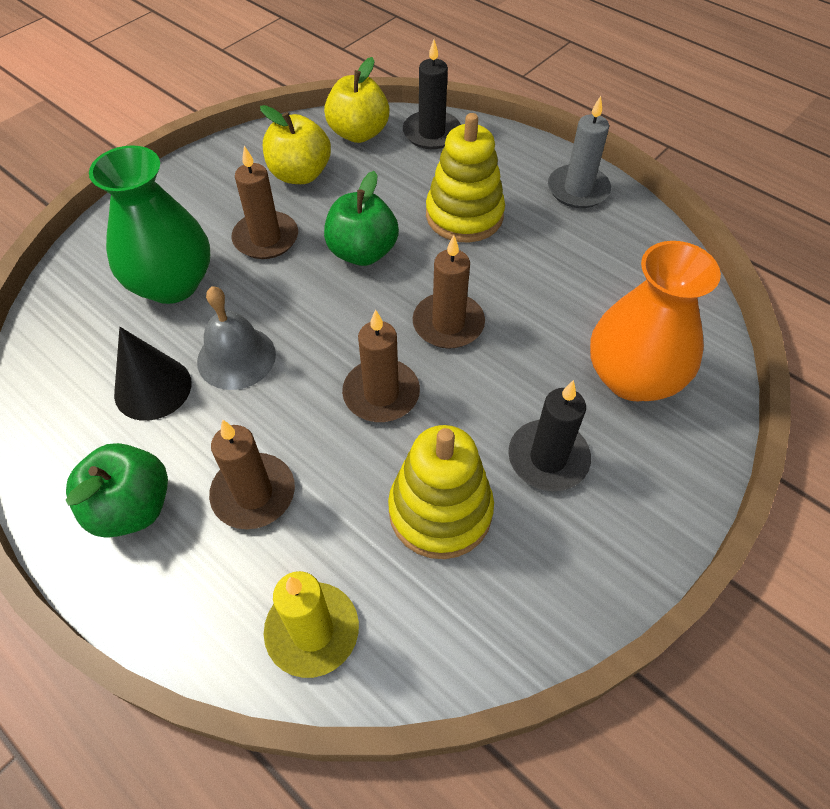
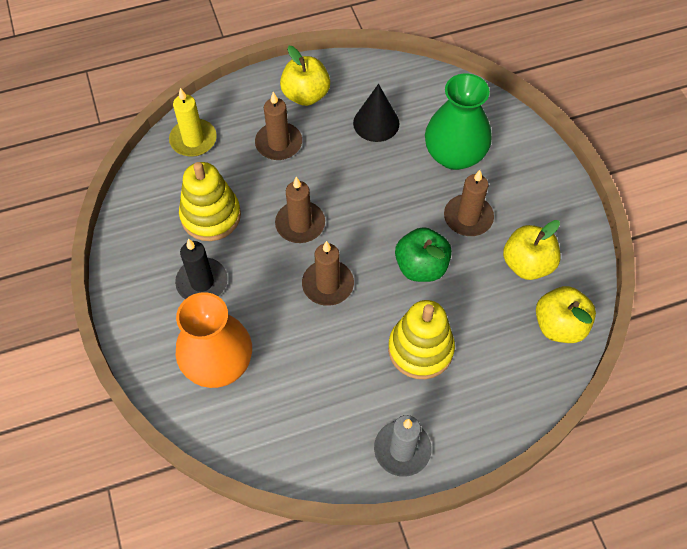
camera: 120 degrees right, 5 degrees up
(132, 507) = (306, 95): green apple -> yellow apple
(236, 357) = (373, 166): grey bell -> none
(431, 133) = (532, 380): black candle -> none

